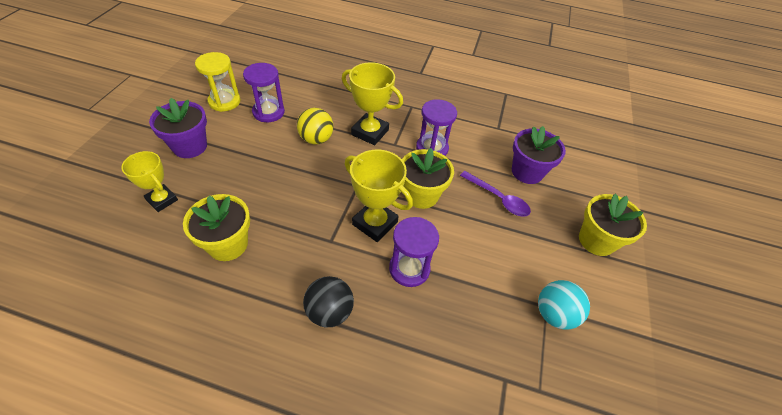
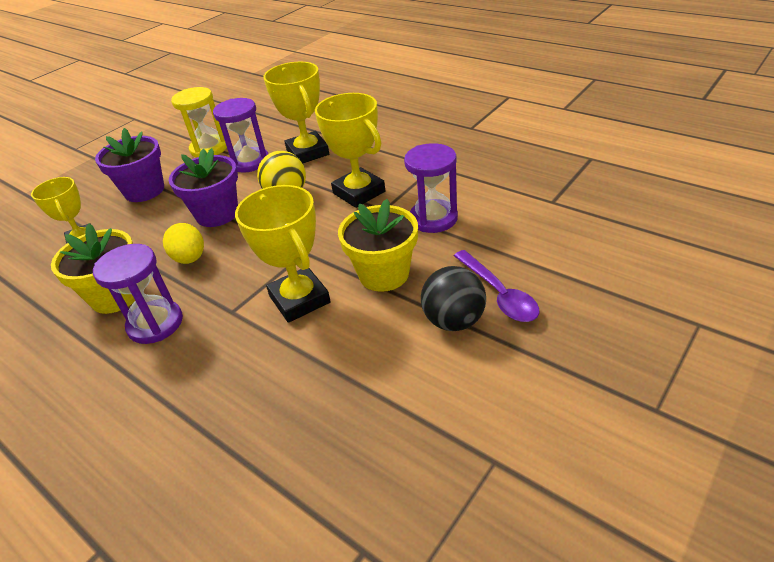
camera: 30 degrees right, 10 degrees down
(271, 203) = (190, 258): none -> yellow egg
(312, 100) = (307, 153): none -> yellow trophy
(329, 312) = (178, 394): black ball -> black ball (453, 321)
(409, 269) = (311, 363): purple hourglass -> purple hourglass (155, 324)
(527, 172) = (568, 264): purple flower pot -> purple flower pot (217, 214)
(554, 314) = (502, 476): turquoise ball -> none
(596, 240) = (644, 380): yellow flower pot -> none

